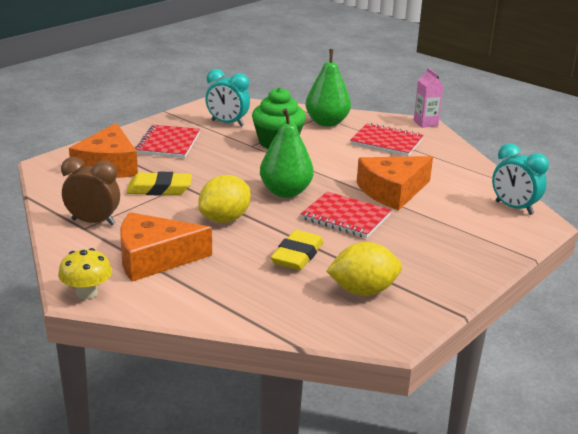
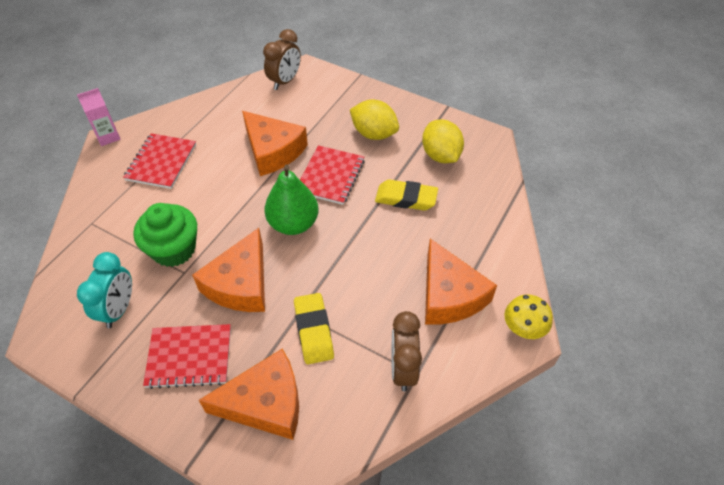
camera: 100 degrees left, 25 degrees up
(225, 219) = (361, 259): yellow lemon -> yellow lemon (374, 134)
(226, 165) = (240, 284): none -> orange cheese
(327, 122) = (111, 214): green pear -> none
(514, 208) = (285, 81): turquoise clock -> brown clock

